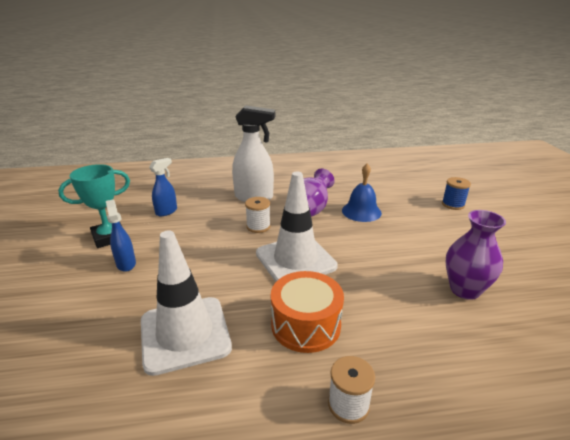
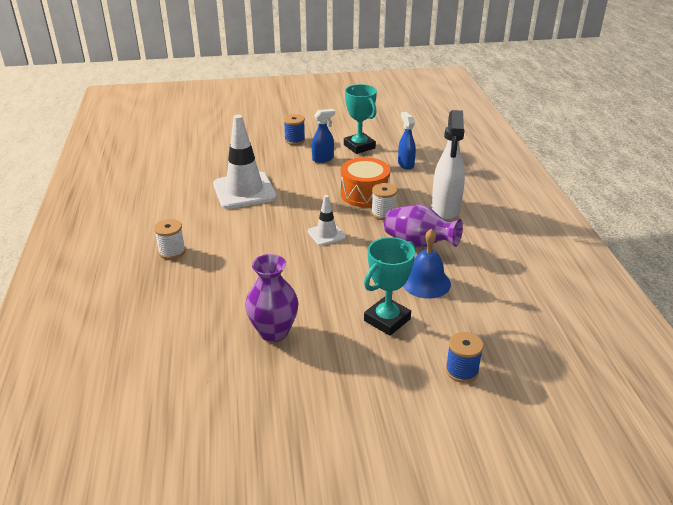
camera: 90 degrees right, 5 degrees up
(54, 290) = (294, 140): none -> blue spool
(166, 211) = (405, 164): blue spray bottle -> blue spray bottle turned 150 degrees counterclockwise
(295, 260) = (326, 234): white traffic cone -> white traffic cone, size x0.51
(305, 325) = (243, 238): orange drum -> orange drum (364, 194)
(415, 229) = (387, 320): none -> turquoise trophy

